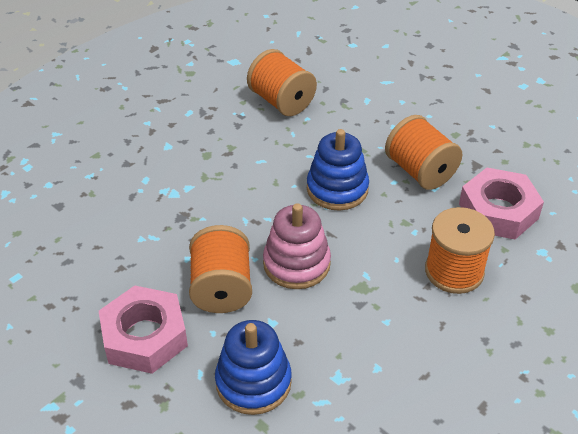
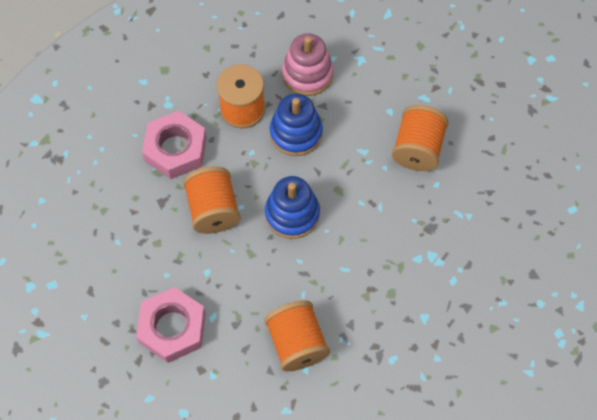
camera: 160 degrees left, 20 degrees up
(144, 336) = (481, 127): pink nut -> pink nut (172, 328)
(253, 382) = (416, 73): blue stacking toy -> blue stacking toy (296, 133)
(296, 264) = (354, 152): pink stacking toy -> pink stacking toy (307, 74)

